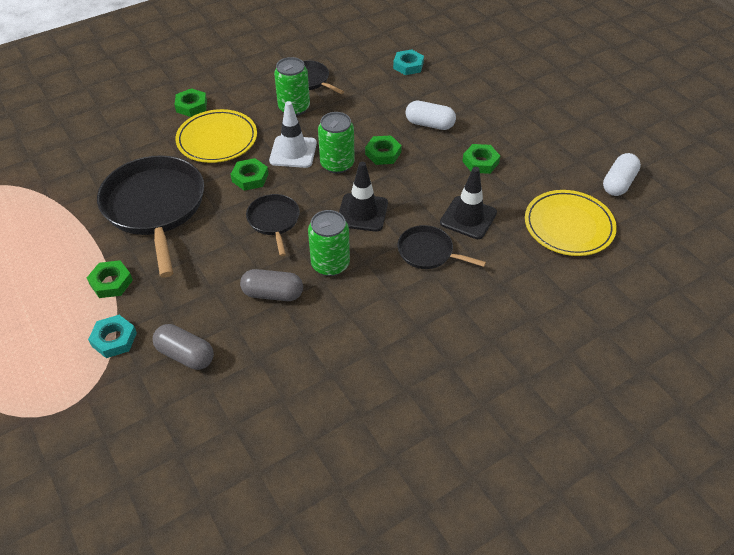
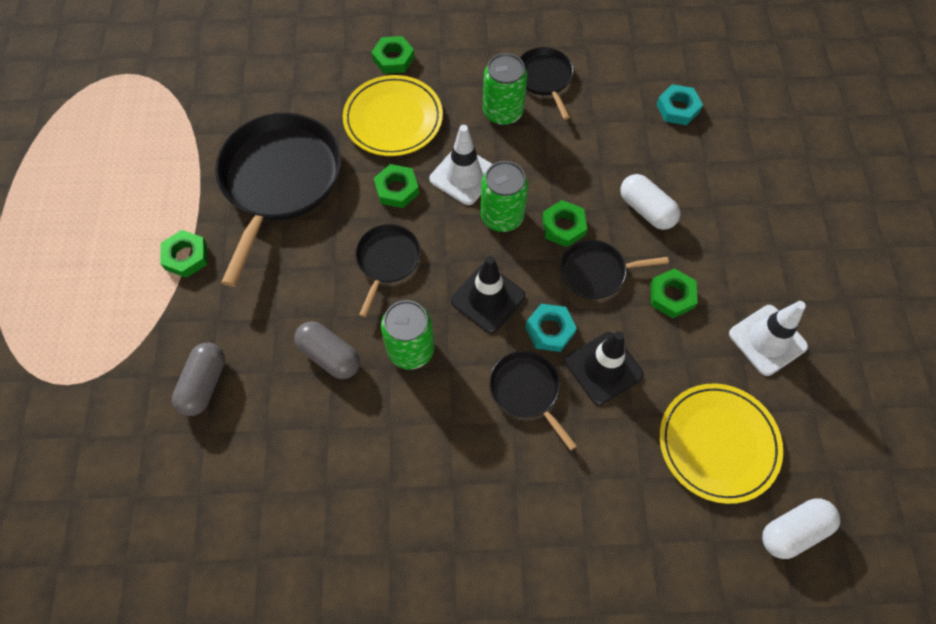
camera: 30 degrees right, 15 degrees up
(114, 339) = (151, 328): turquoise nut -> turquoise nut (550, 330)
(185, 355) = (204, 384): grey capsule -> grey capsule turned 45 degrees clockwise
(423, 169) = (596, 272): none -> black pan
(555, 161) = (767, 340): none -> white traffic cone
(618, 183) = (827, 415): white capsule -> white capsule (793, 531)

